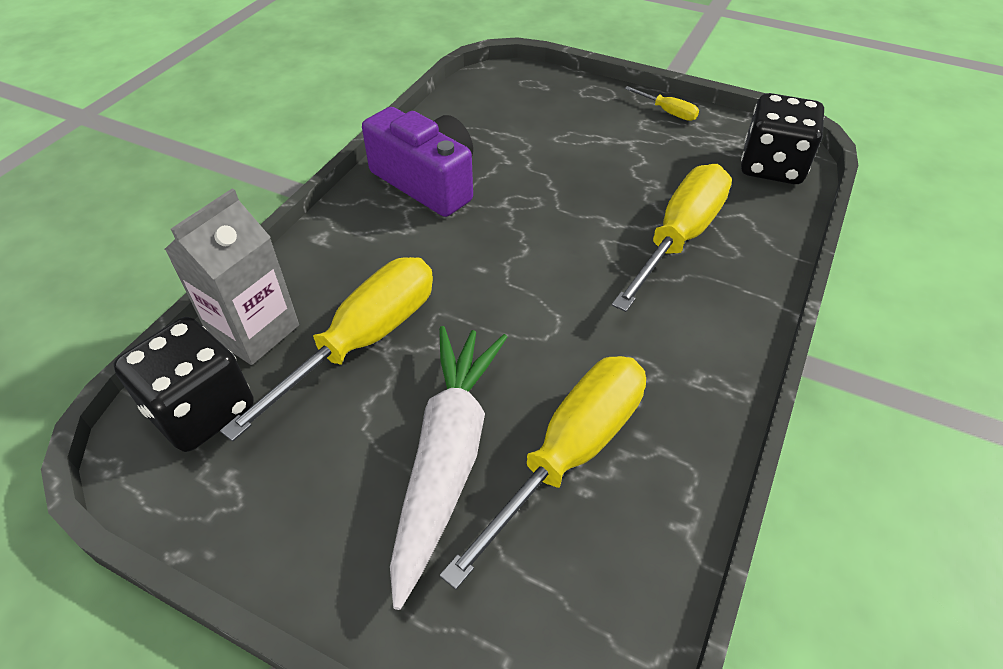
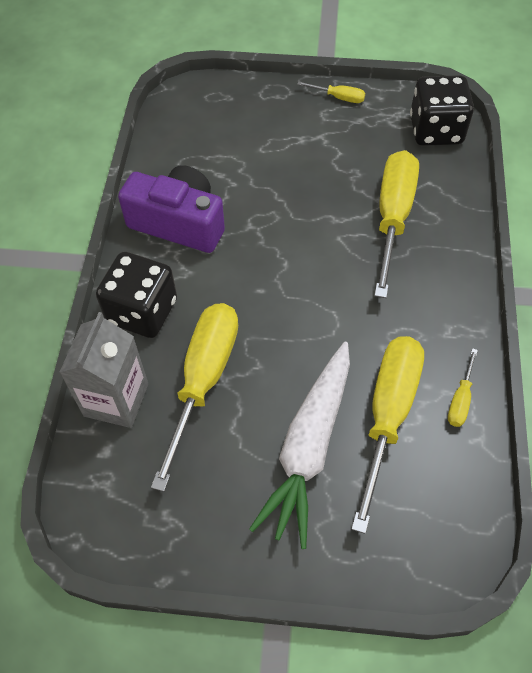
camera: 20 degrees left, 10 degrees up
(201, 410) = (115, 475): black dice -> black dice (142, 311)
(447, 457) = (309, 447): white carrot -> white carrot turned 150 degrees counterclockwise
(680, 466) = (460, 399): none -> yellow screwdriver

